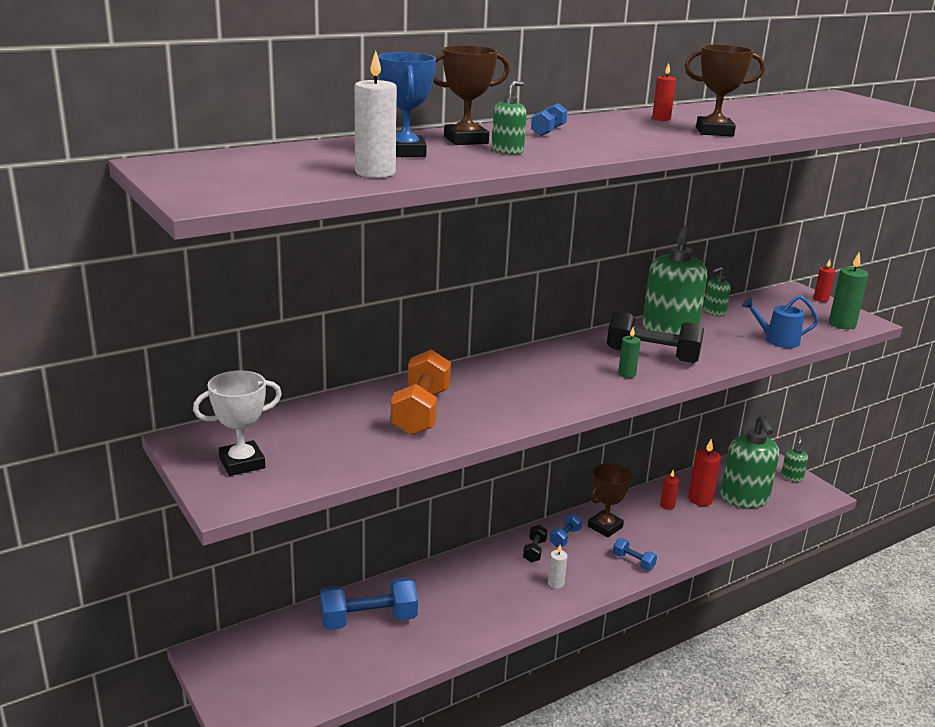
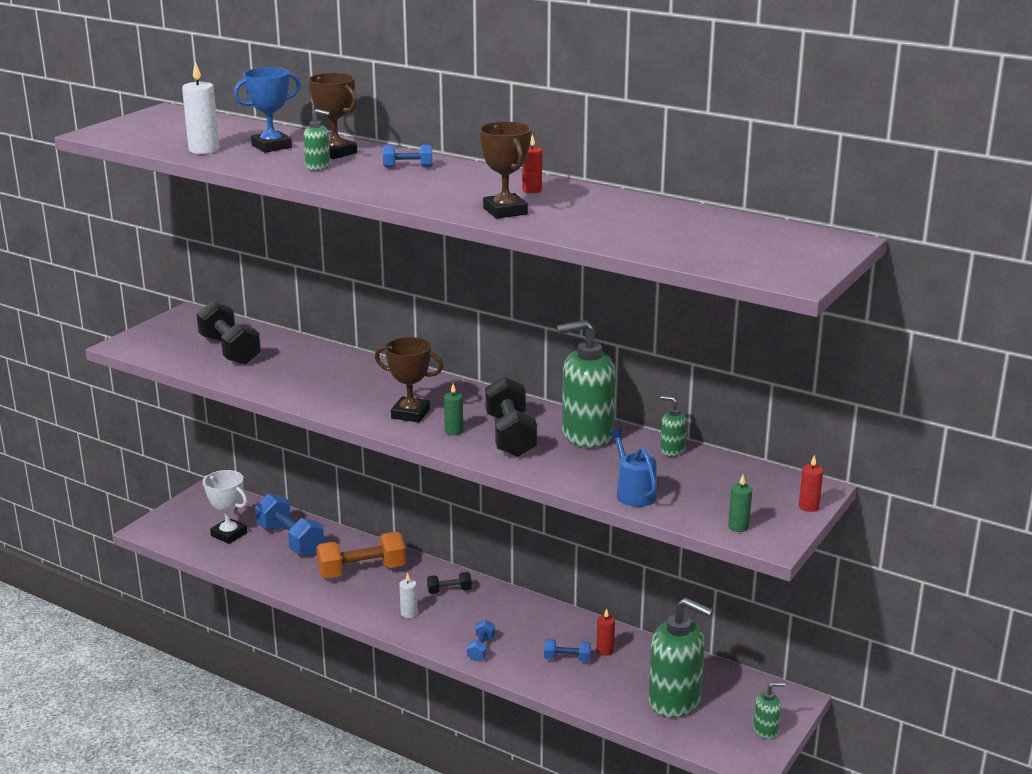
camera: 65 degrees right, 0 degrees up
(242, 463) = (171, 336): white trophy -> white trophy (229, 534)
(330, 436) = (230, 351): none -> black dumbbell
(421, 412) = (295, 369): orange dumbbell -> orange dumbbell (362, 571)
(565, 537) = (486, 602): blue dumbbell -> blue dumbbell (567, 659)
(605, 527) = (526, 620): brown trophy -> brown trophy (410, 414)
(700, 499) = (640, 670): red candle -> none
(744, 498) = (675, 700): green soap dispenser -> green soap dispenser turned 120 degrees counterclockwise
(842, 324) = (738, 527): green candle -> green candle, size x0.60

